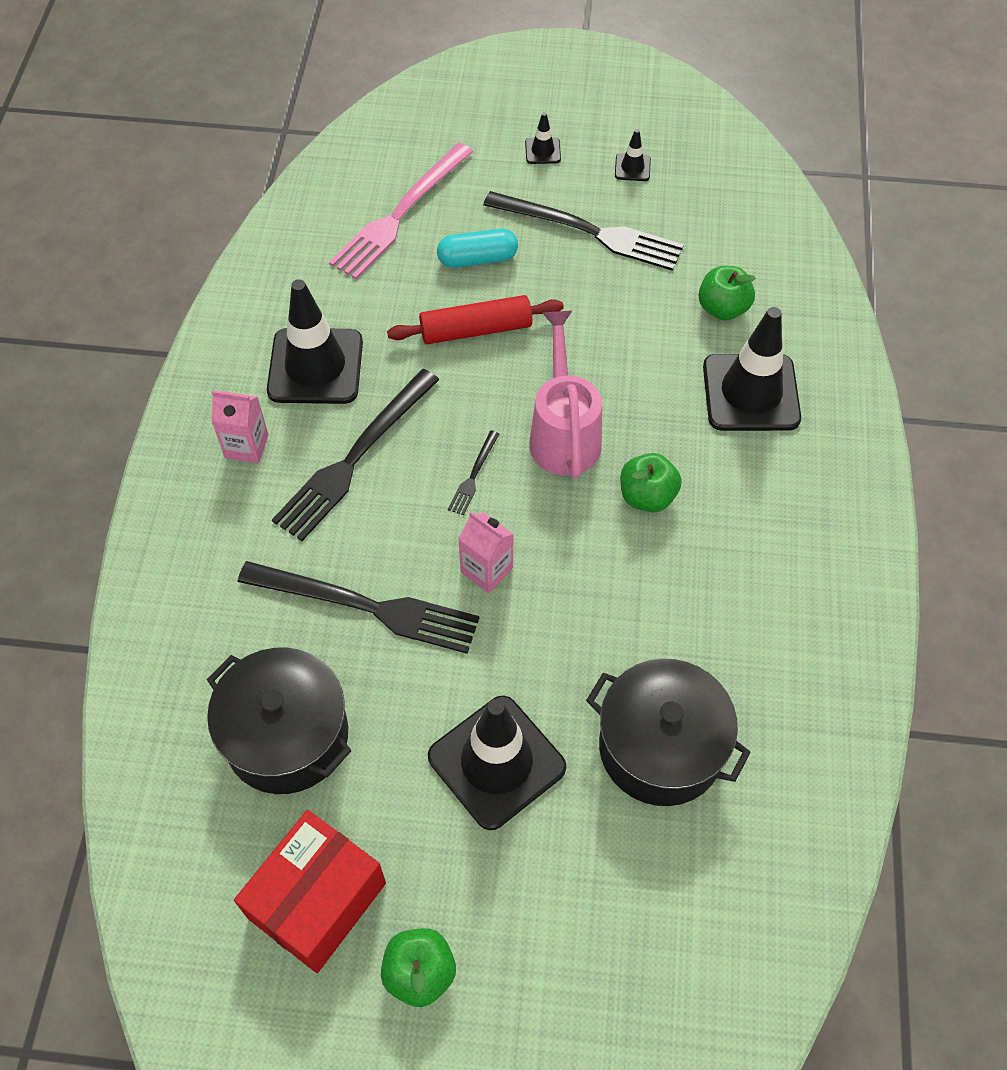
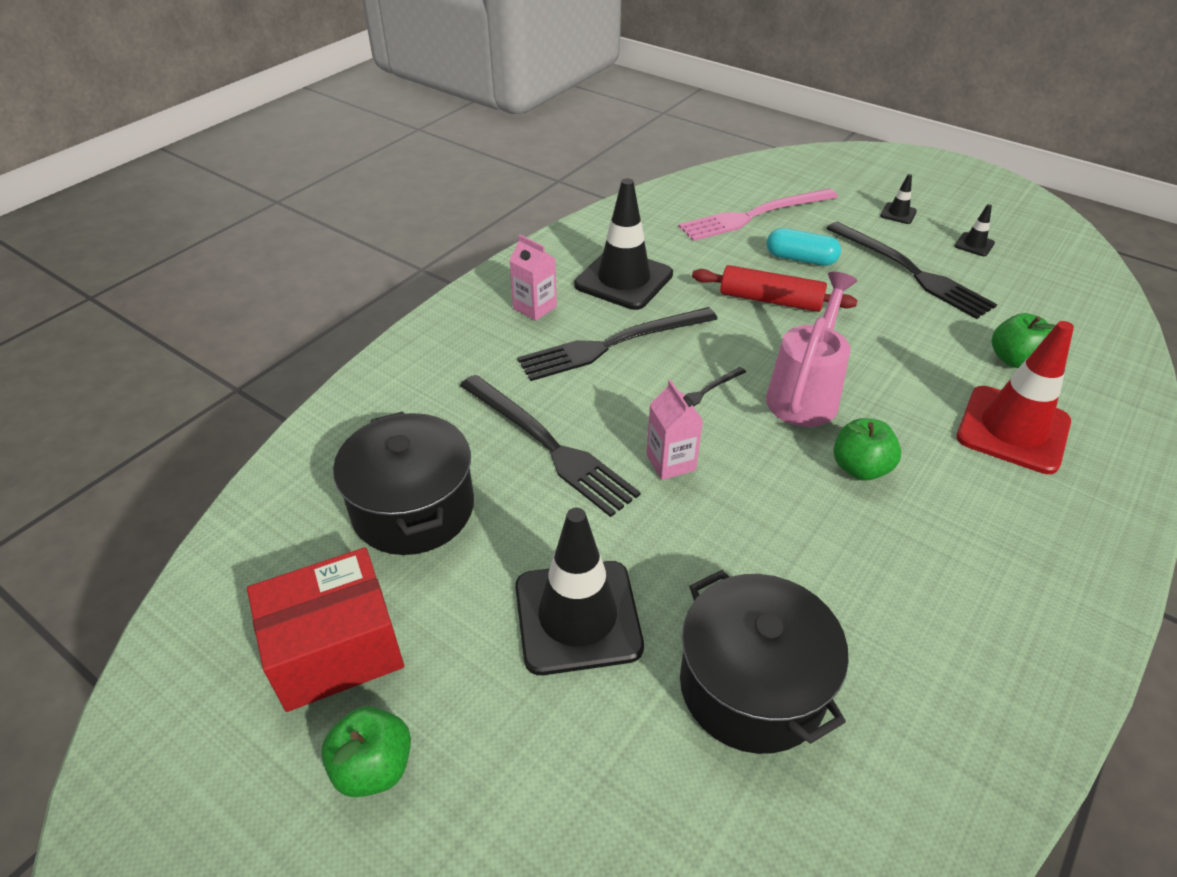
camera: 30 degrees right, 15 degrees down
(751, 393) = (1013, 429): black traffic cone -> red traffic cone

